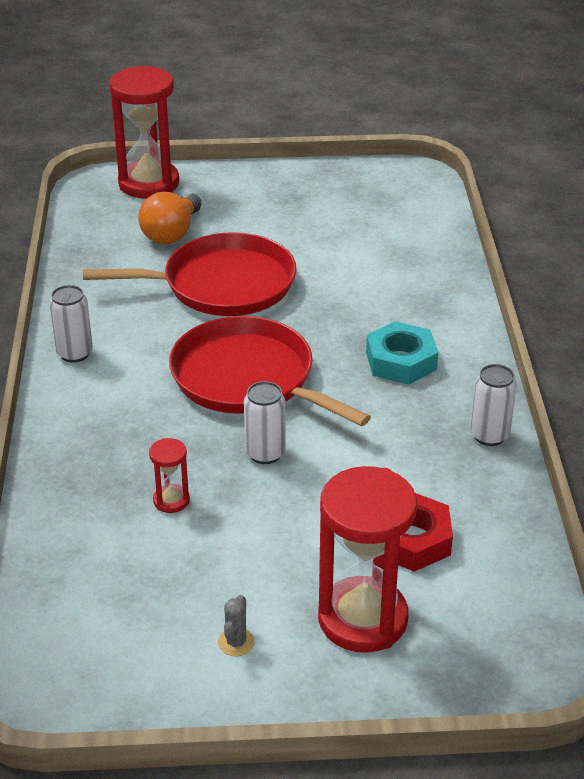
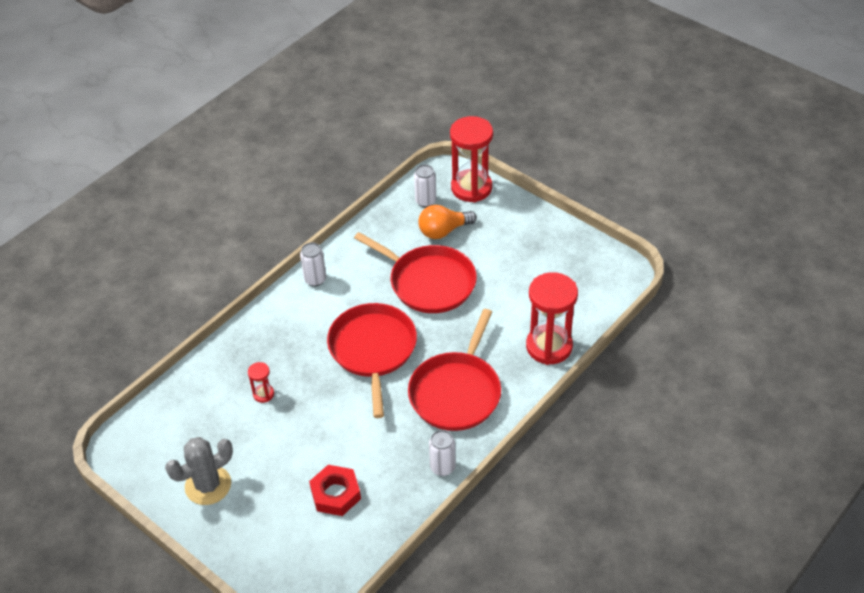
camera: 45 degrees right, 10 degrees up
(236, 642) = (208, 485): grey cactus -> grey cactus, size x2.28
(265, 453) = (330, 399): white can -> white can (425, 201)
(362, 619) = (267, 516): red hourglass -> red hourglass (549, 346)
(401, 361) = (457, 392): turquoise nut -> red pan

